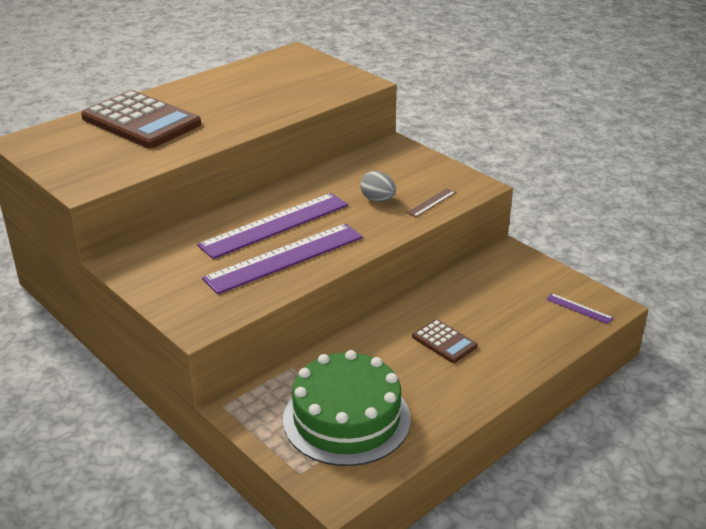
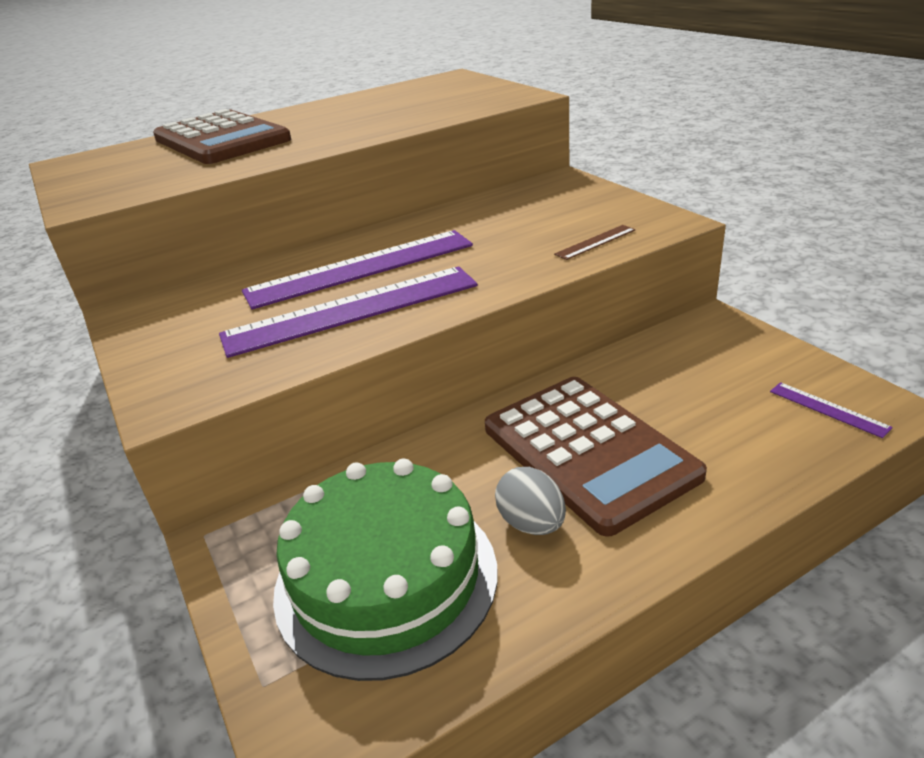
camera: 15 degrees right, 0 degrees up
(378, 200) = (518, 239): grey egg -> grey egg (531, 523)
(444, 341) = (588, 451): brown calculator -> brown calculator, size x2.09

